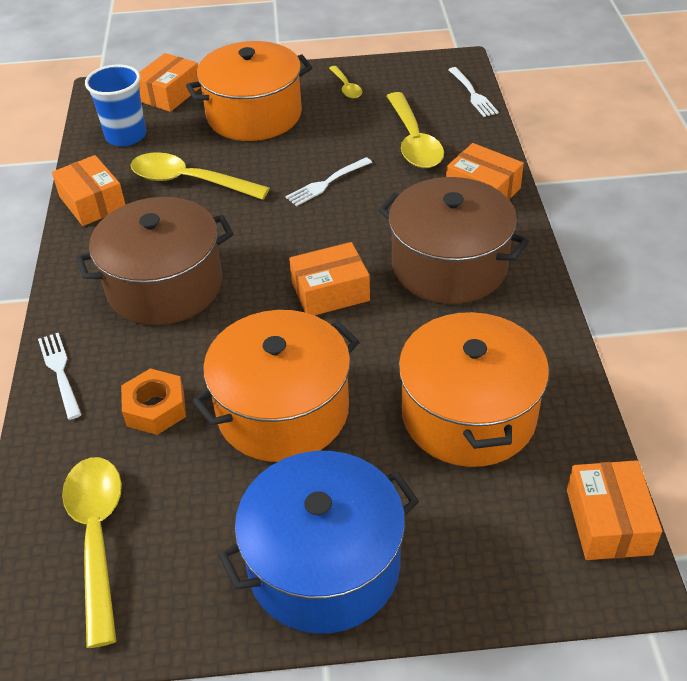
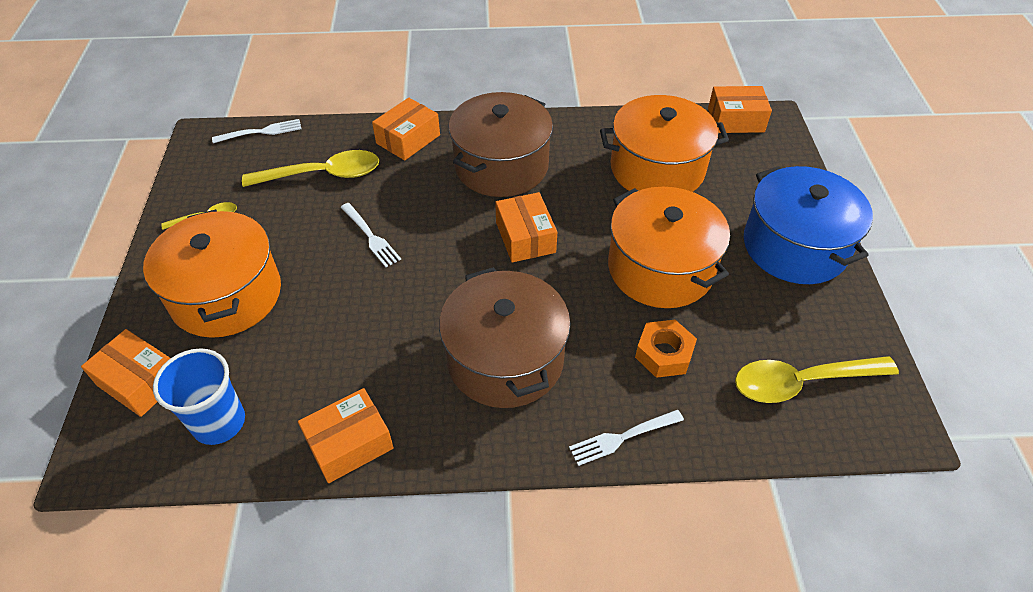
camera: 90 degrees left, 5 degrees up
(189, 181) = (335, 349): yellow spoon -> none

